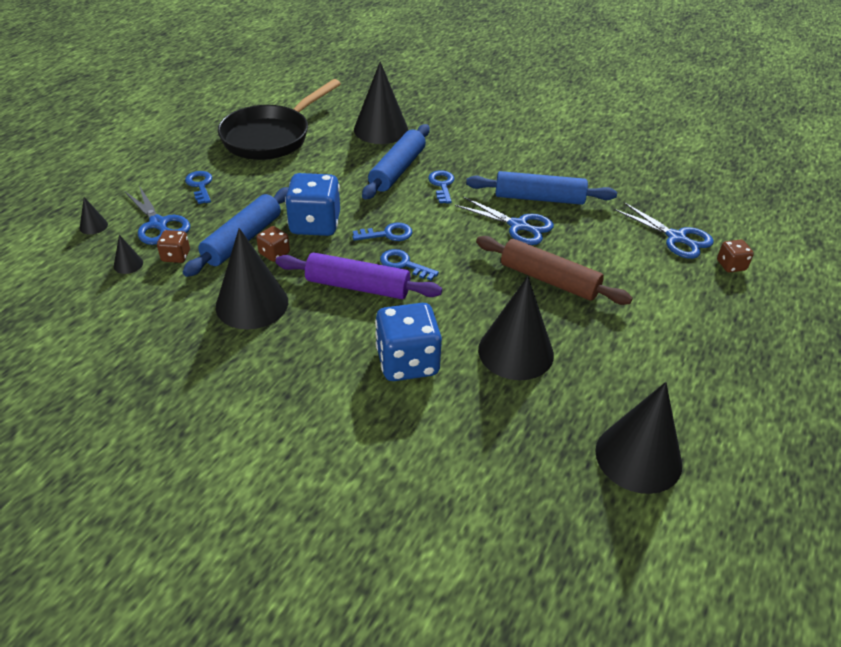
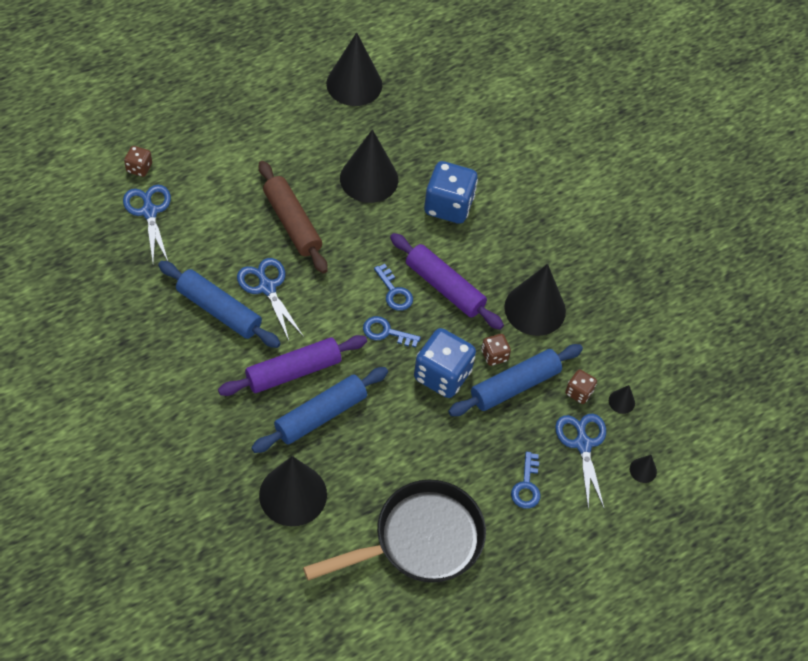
camera: 155 degrees left, 15 degrees up
(442, 185) = (293, 371): blue key -> purple rolling pin

